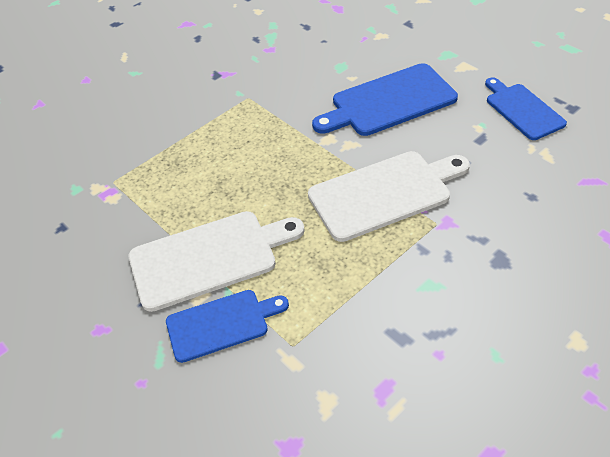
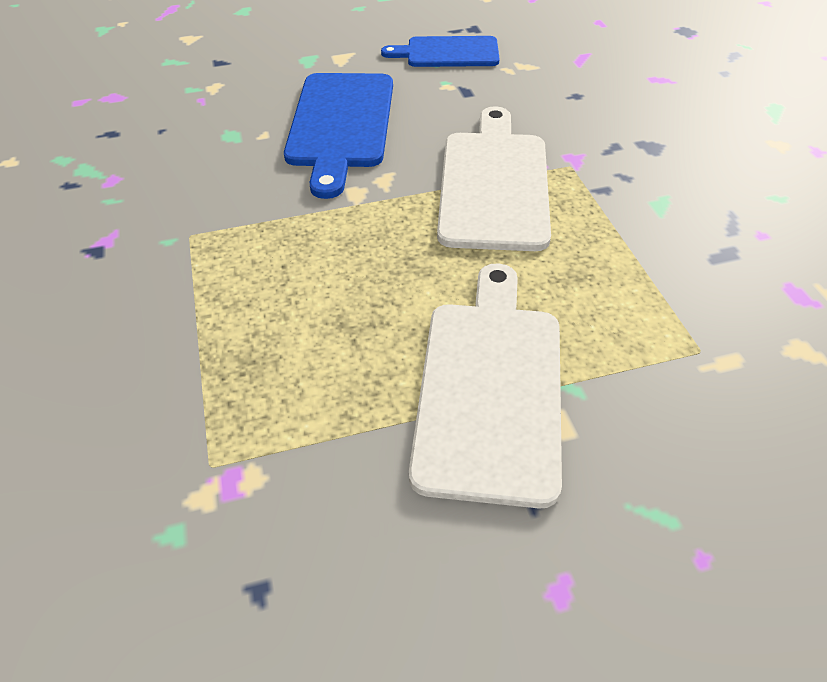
camera: 65 degrees left, 0 degrees up
(221, 324) = (629, 414): blue cutting board -> none

